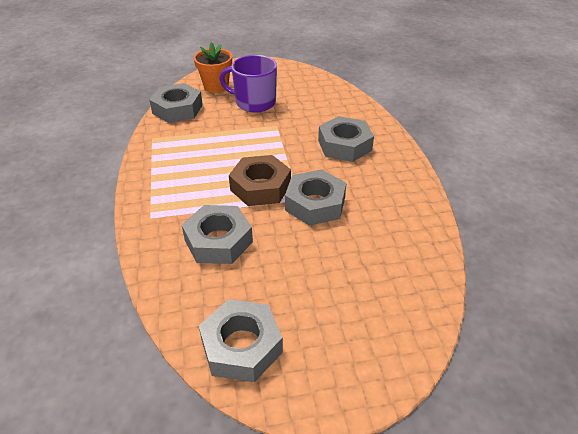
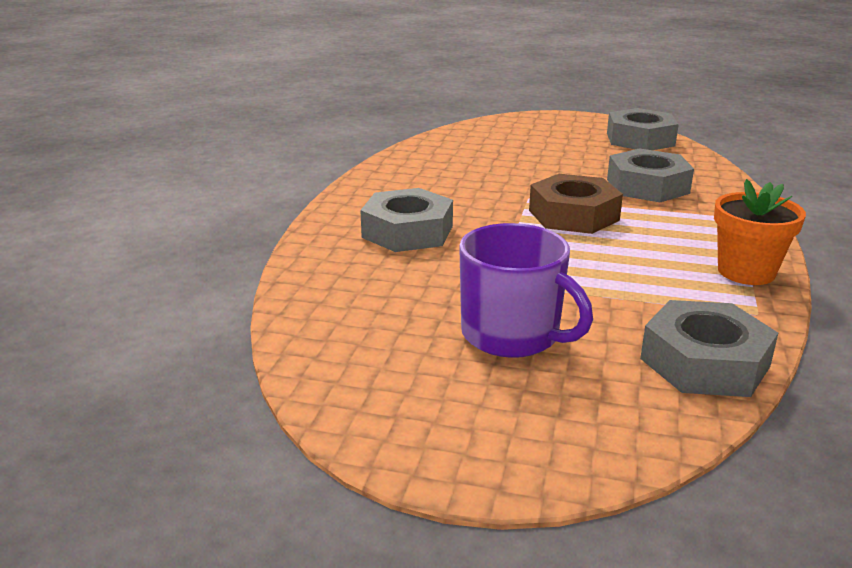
camera: 155 degrees left, 15 degrees down
(216, 86) = (591, 404): orange flower pot -> orange flower pot (746, 272)
(315, 204) = (511, 190): grey nut -> none

